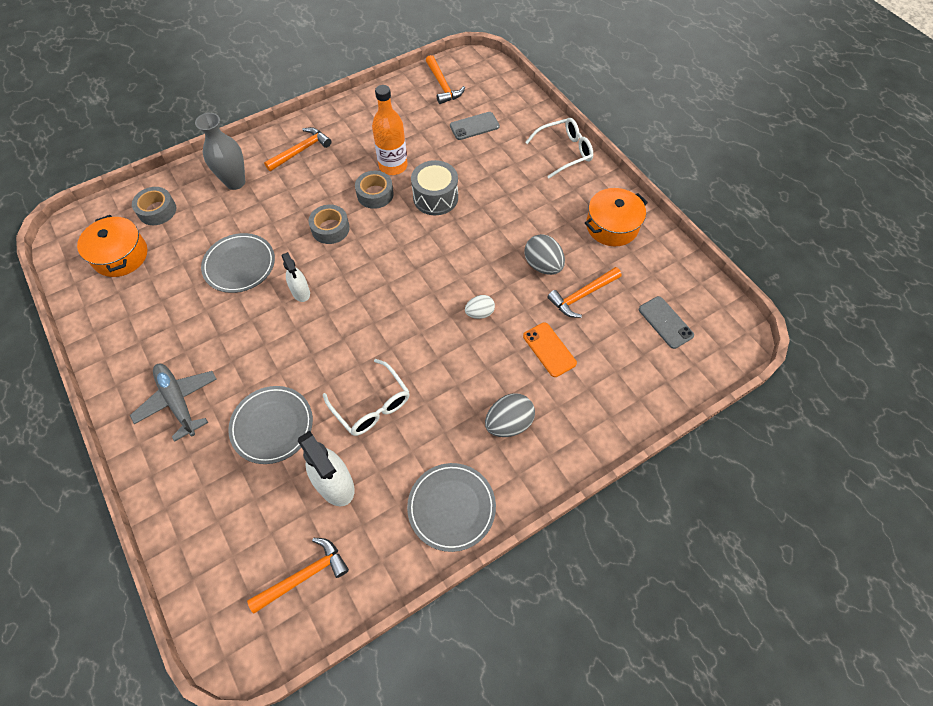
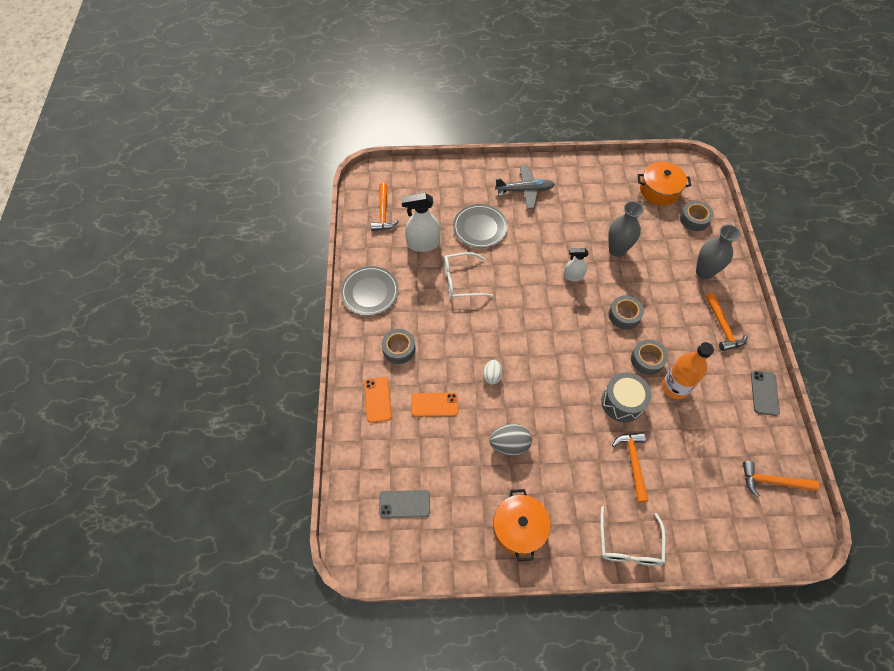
camera: 120 degrees right, 0 degrees up
(239, 265) = (617, 250): grey plate -> grey vase
(474, 126) = (699, 480): grey phone -> grey phone (764, 393)
(508, 423) = (399, 349): grey egg -> grey tape
(582, 295) = (465, 457): orange hammer -> orange hammer (633, 463)
(584, 409) = (377, 399): none -> orange phone

